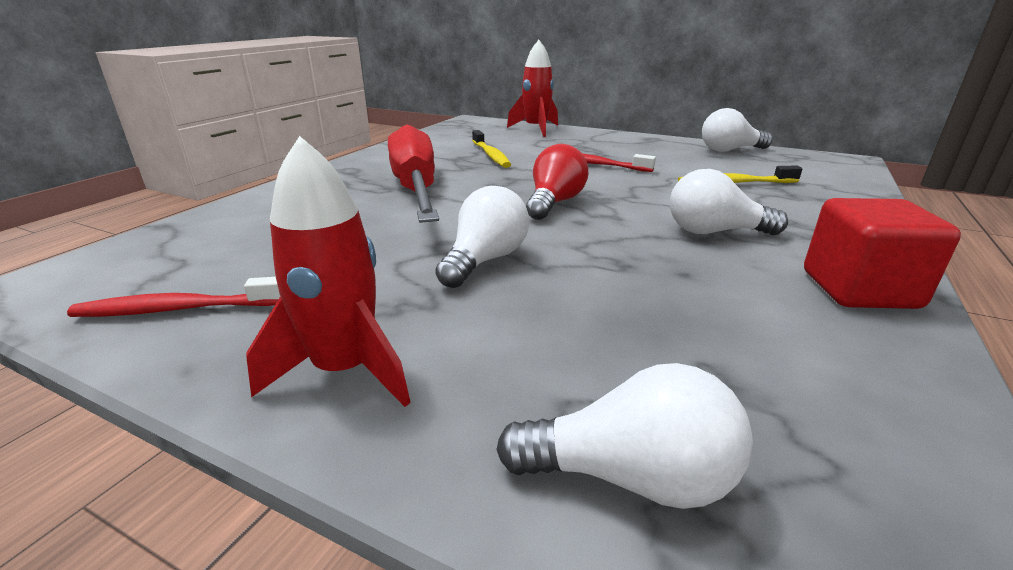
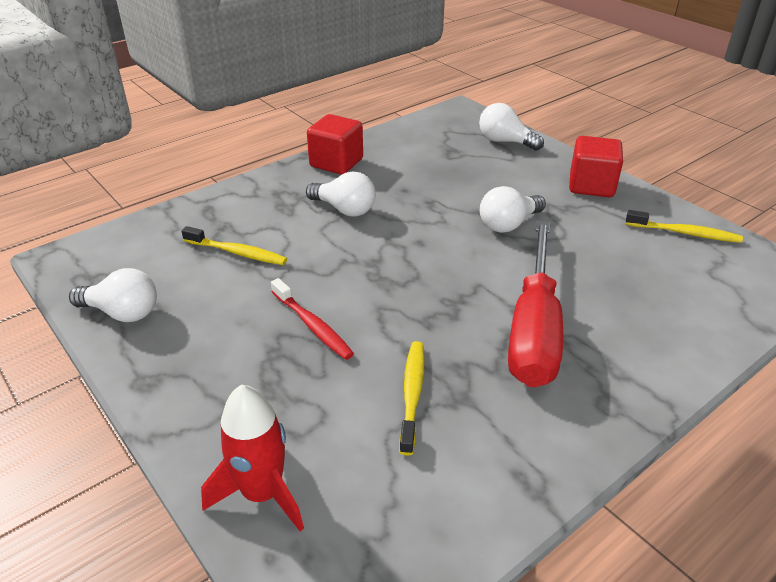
camera: 155 degrees left, 10 degrees up
(180, 309) = (684, 233): red toothbrush -> yellow toothbrush
(345, 370) = (591, 186): red rocket -> red cube
(554, 203) = (419, 268): red light bulb -> none

